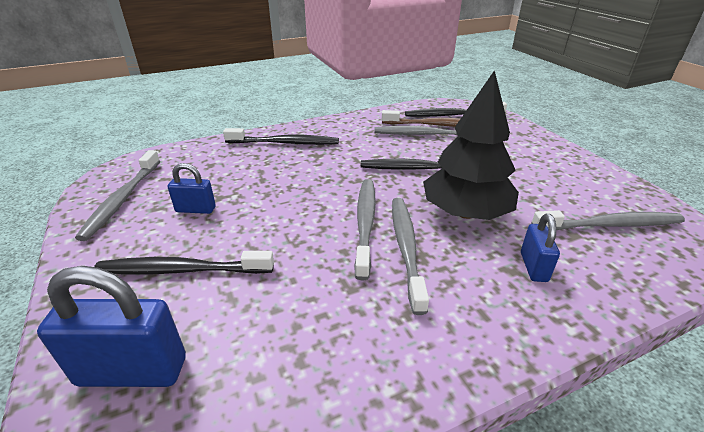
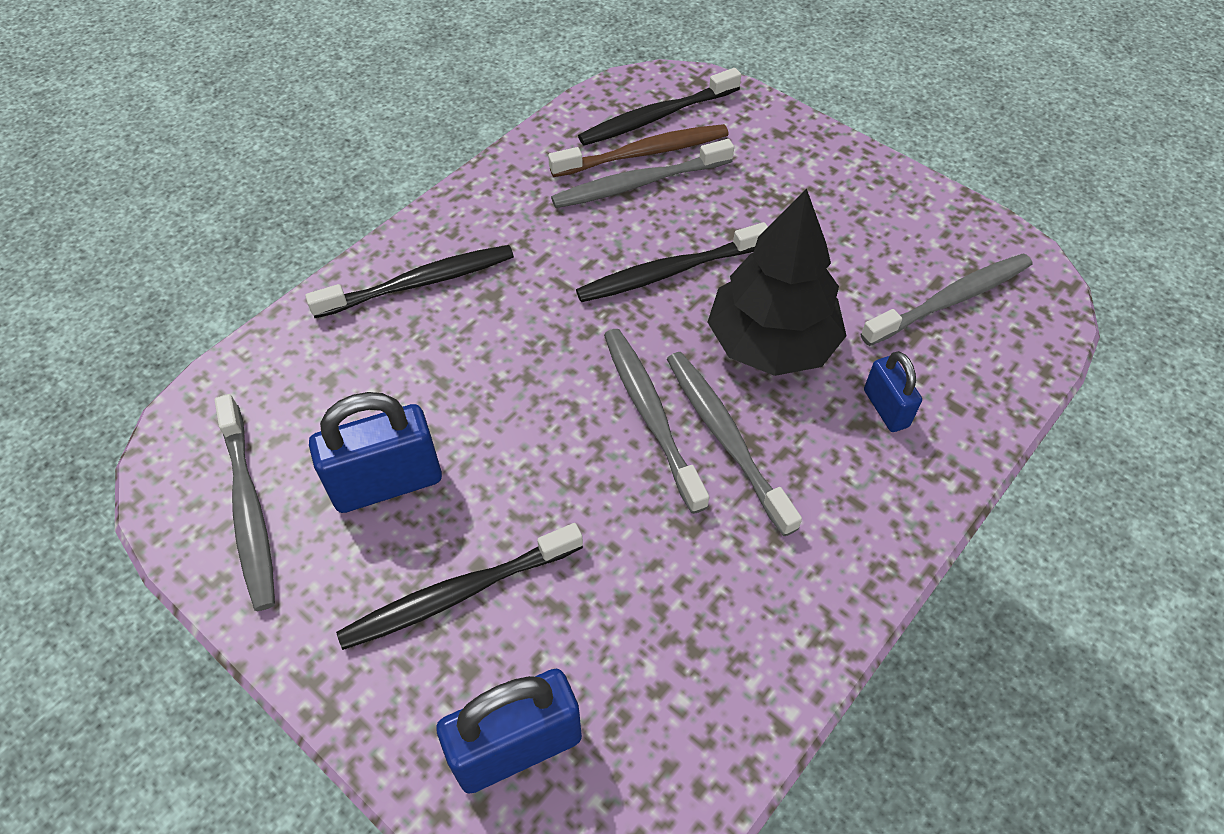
camera: 25 degrees left, 20 degrees up
(196, 209) = (387, 483): blue padlock -> blue padlock, size x1.74

